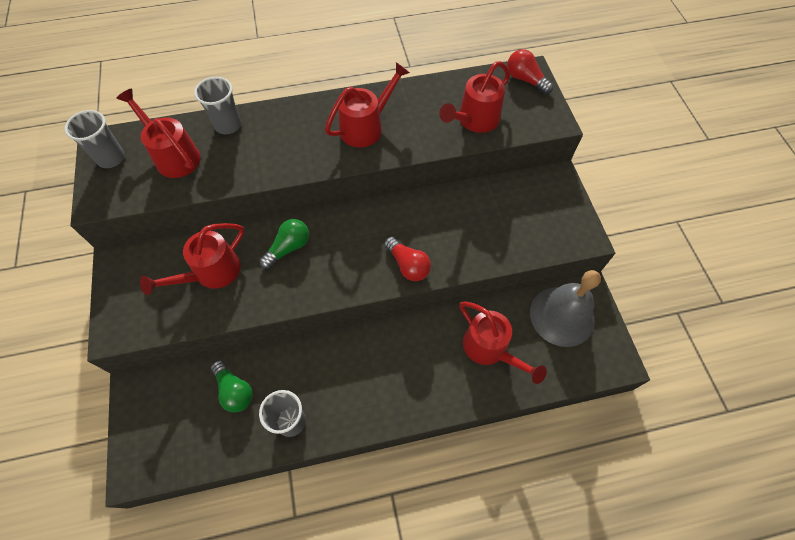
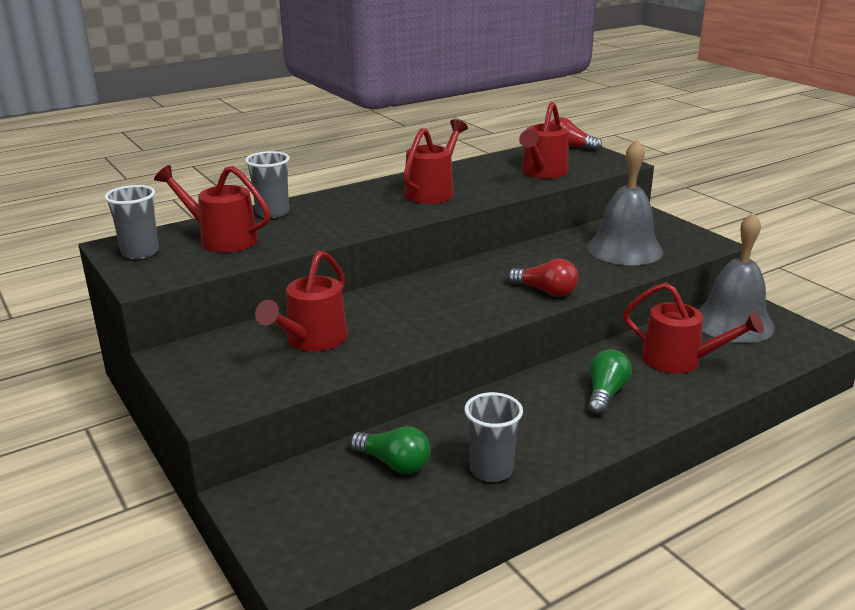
camera: 20 degrees left, 35 degrees down
(288, 248) = (395, 306): green light bulb -> green light bulb (605, 394)
(506, 223) = (624, 249): none -> grey bell

